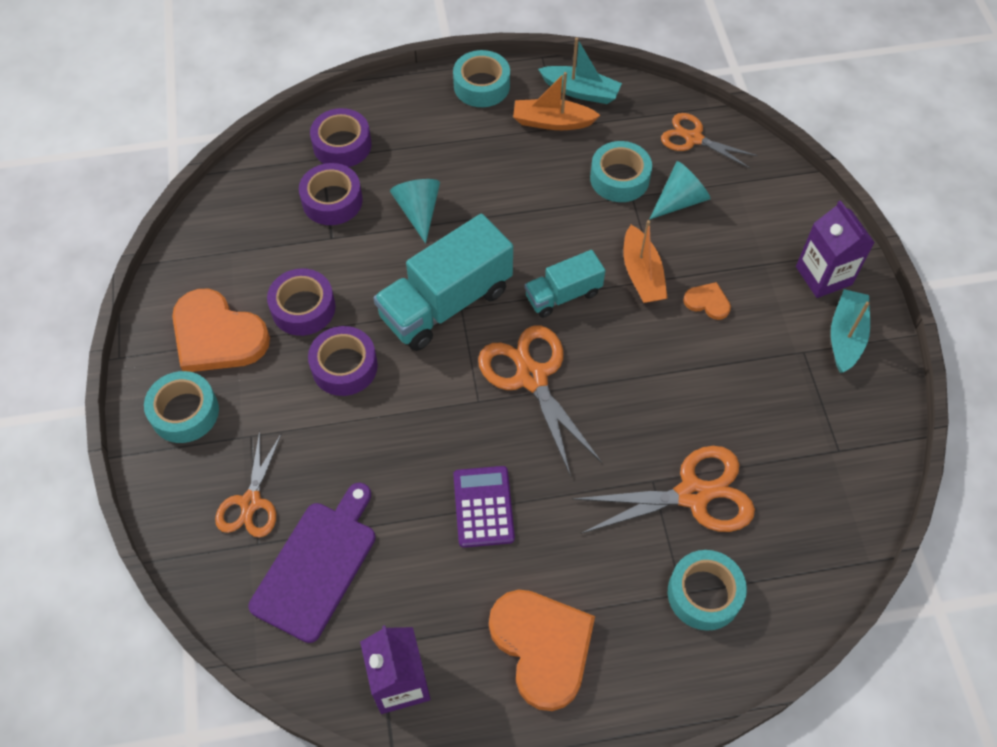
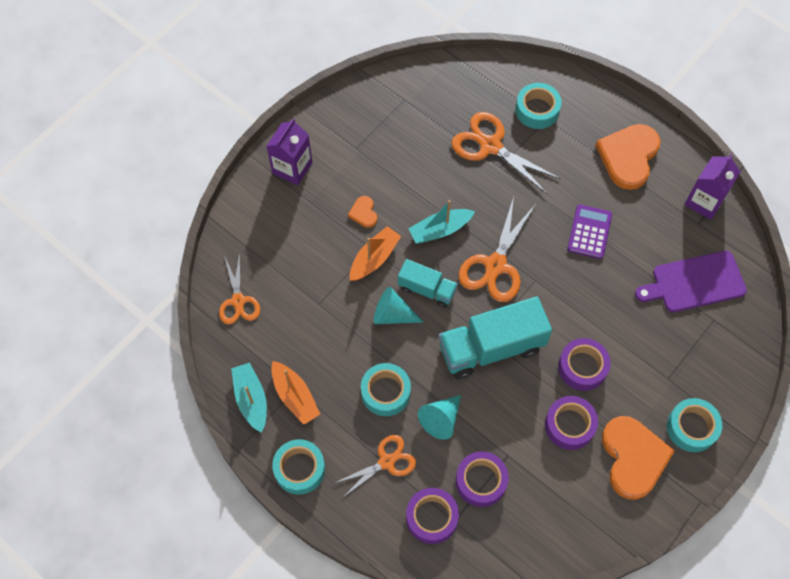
camera: 130 degrees left, 5 degrees up
(251, 502) = (699, 343): orange scissors -> orange scissors (386, 462)
(445, 303) = (491, 348): turquoise truck -> turquoise truck turned 150 degrees clockwise
(483, 507) = (589, 232): purple calculator -> purple calculator turned 150 degrees clockwise
(619, 178) = (310, 321): turquoise tape -> turquoise tape (385, 392)
(679, 201) = (299, 275): turquoise cone -> turquoise cone (392, 315)
(845, 336) = (327, 135): turquoise boat -> turquoise boat (440, 230)

